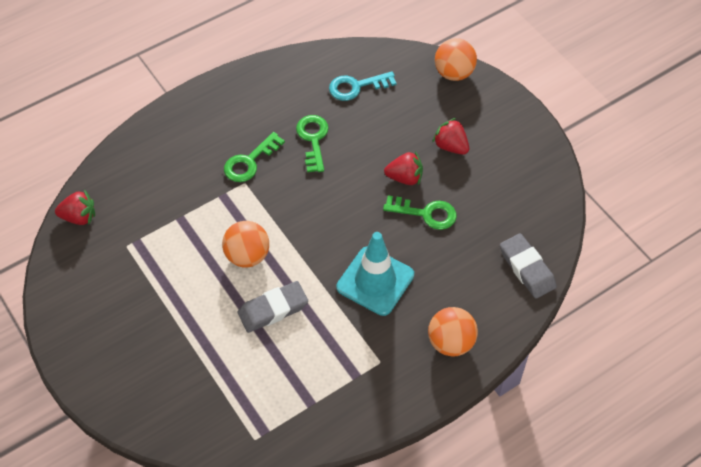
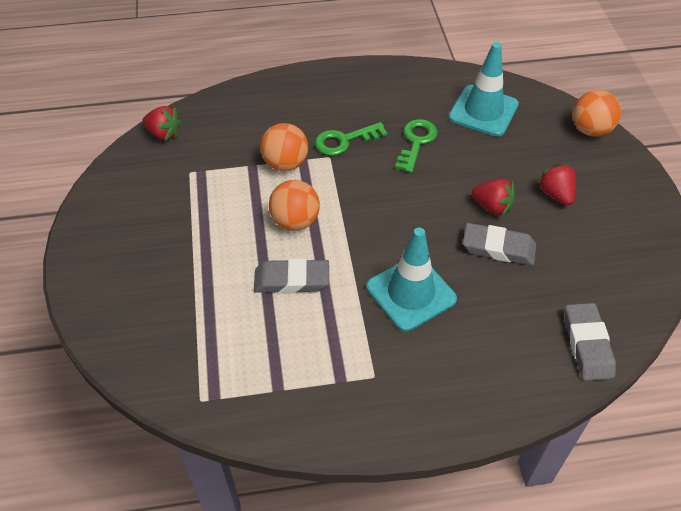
camera: 25 degrees right, 5 degrees down
(356, 87) = (483, 111): turquoise key -> turquoise traffic cone
(426, 213) = (498, 248): green key -> grey eraser
(451, 342) = (462, 388): orange ball -> orange ball (285, 164)

